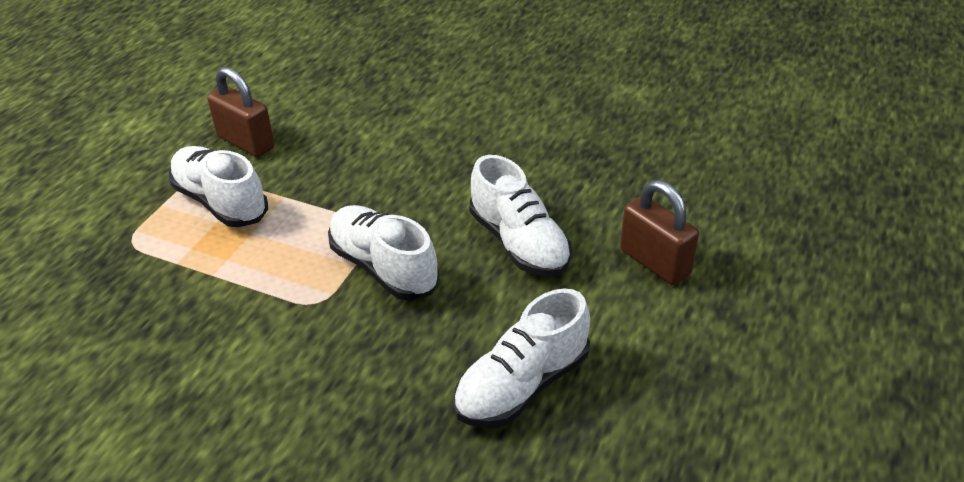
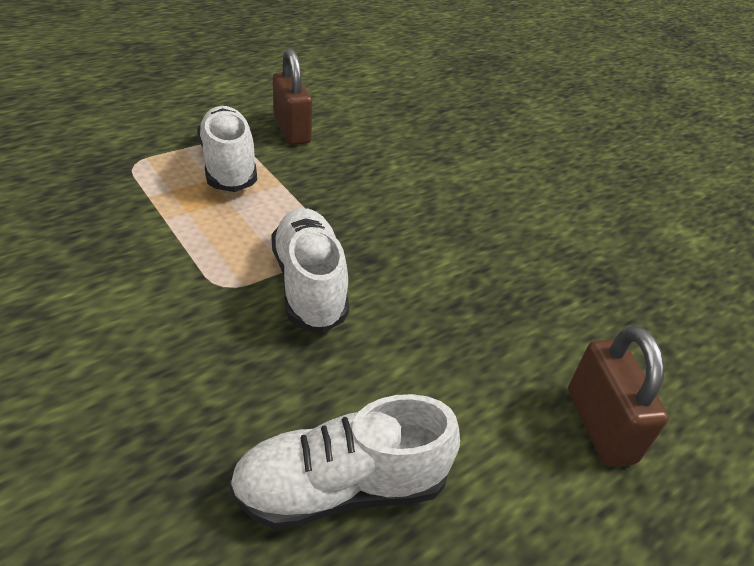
camera: 25 degrees right, 0 degrees up
(519, 243) = (459, 327): white shoe -> none

